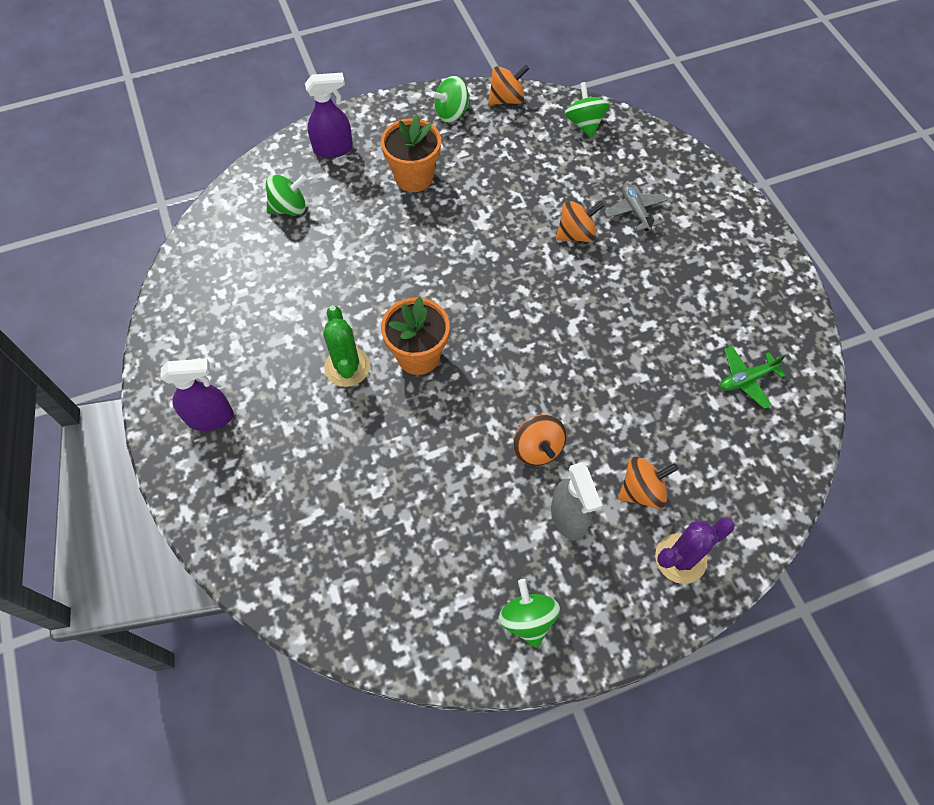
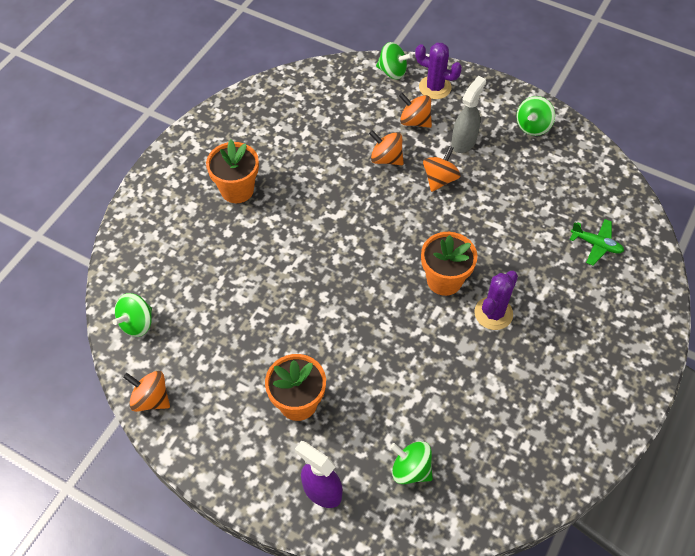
camera: 130 degrees left, 5 degrees down
(210, 417) = (607, 361): purple spray bottle -> none
(347, 367) = (493, 313): green cactus -> purple cactus
(451, 113) = (202, 429): green spinning top -> green spinning top (392, 72)
(576, 234) = (259, 259): orange spinning top -> orange spinning top (386, 158)
(635, 211) = (205, 238): grey plane -> none
(675, 266) = (237, 190): none -> orange flower pot
(746, 379) = (295, 114): green plane -> green plane (596, 245)

